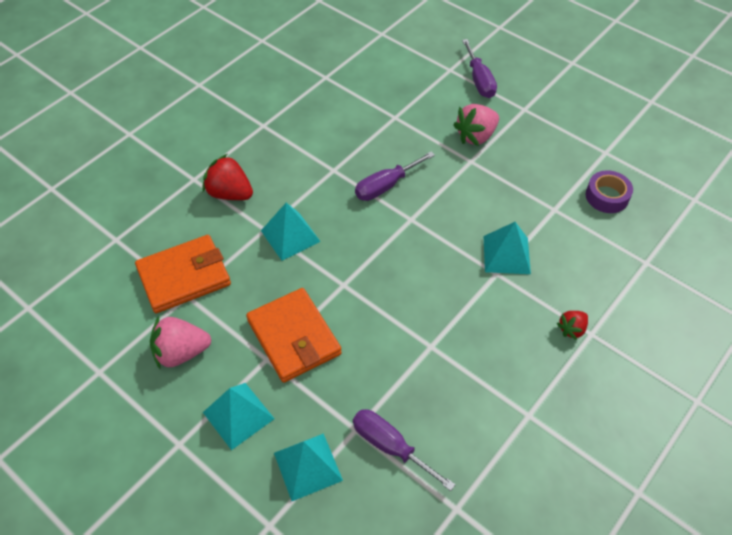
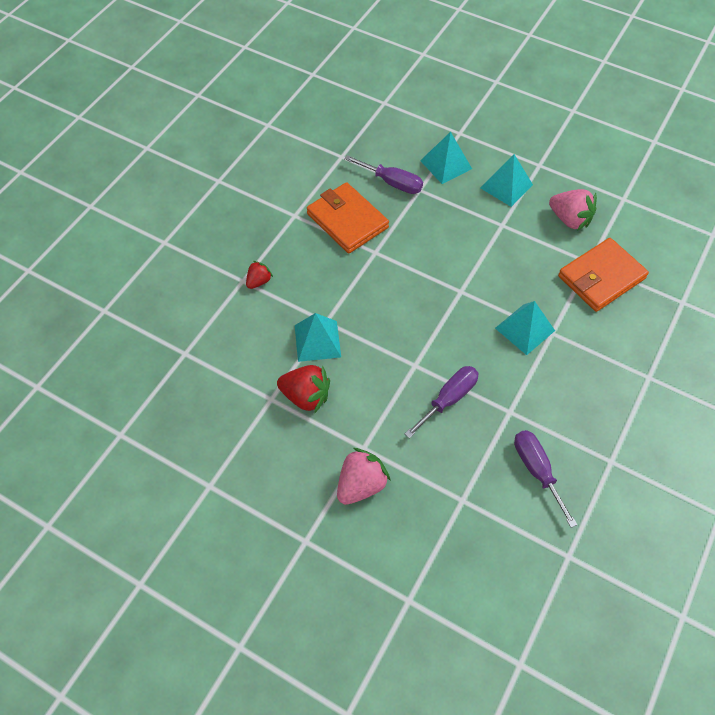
camera: 170 degrees right, 5 degrees up
(181, 352) = (569, 219): pink strawberry -> pink strawberry turned 60 degrees clockwise
(230, 193) = (603, 365): red strawberry -> red strawberry (306, 396)
(294, 337) = (487, 243): orange wallet -> orange wallet (347, 221)
(479, 80) = (366, 584): purple screwdriver -> purple screwdriver (537, 470)
(607, 196) = (214, 423): purple tape -> none

